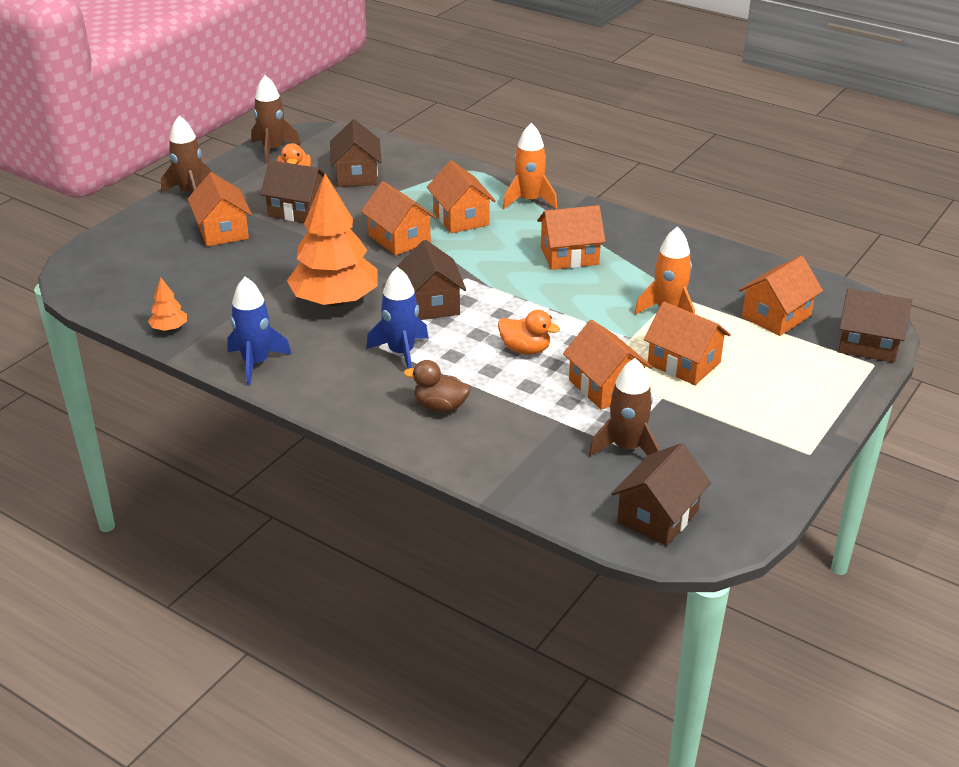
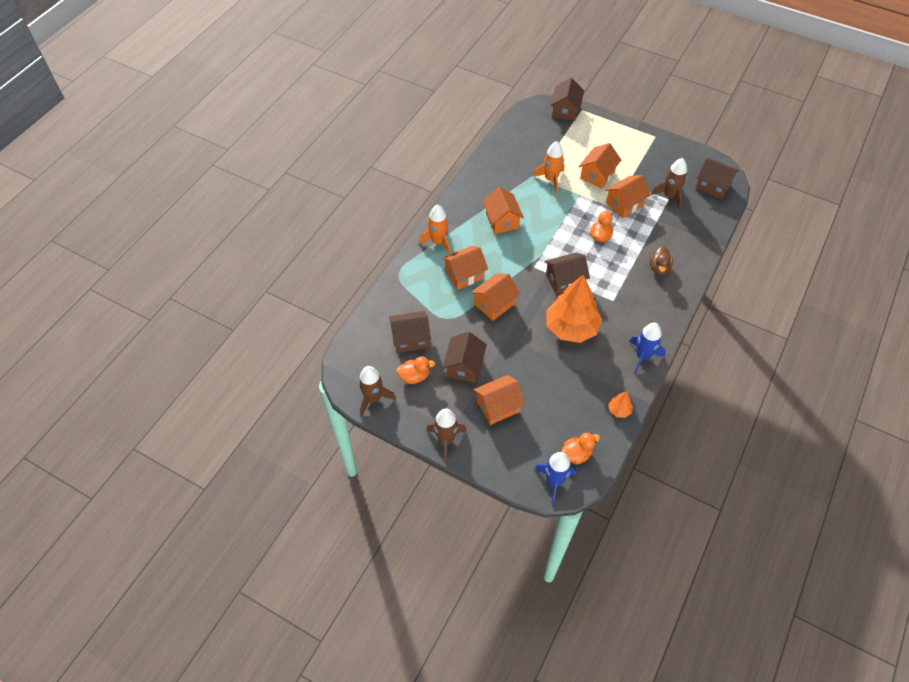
camera: 95 degrees left, 20 degrees up
(118, 285) = (576, 454): none -> orange duck
(401, 353) = (616, 289): blue rocket -> blue rocket (554, 482)
(776, 316) = (548, 139): orange house -> none

